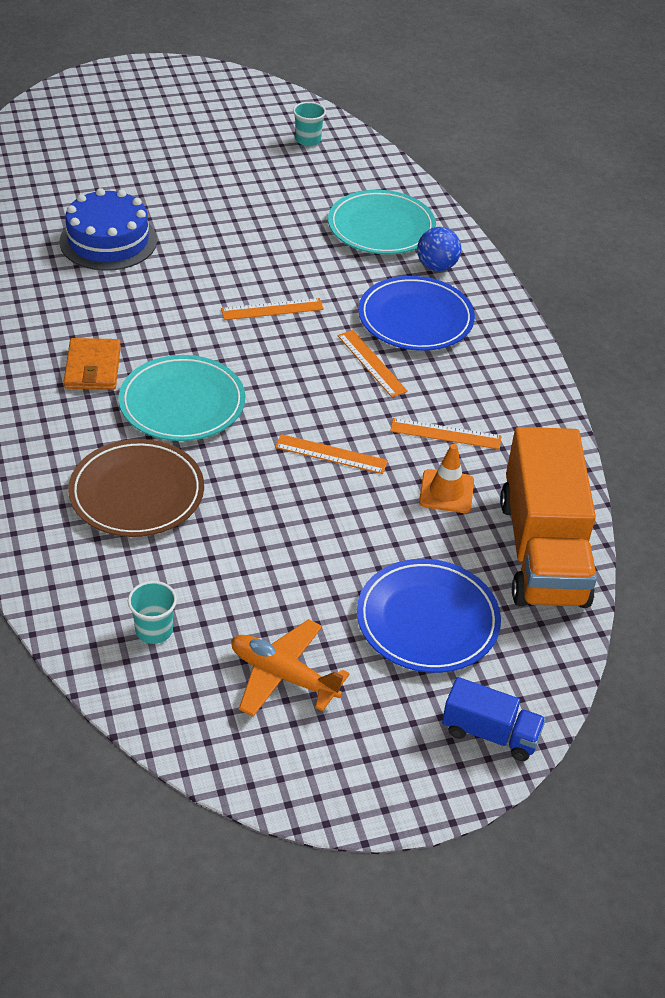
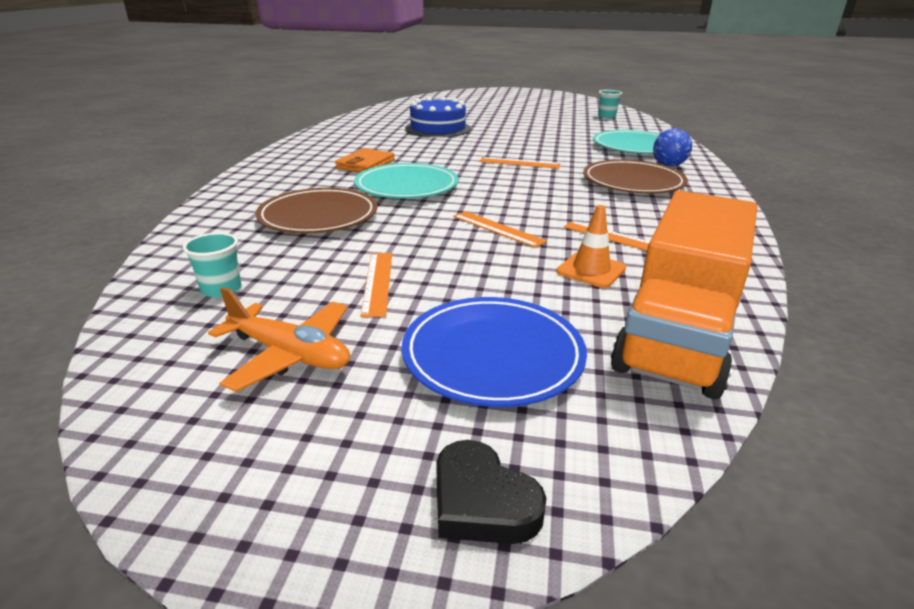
camera: 30 degrees right, 15 degrees down
(283, 676) = (290, 354): orange plane -> orange plane turned 150 degrees clockwise
(371, 363) = (577, 194): orange ruler -> orange ruler (377, 282)
(415, 318) = (633, 182): blue plate -> brown plate
(490, 733) = (482, 502): blue truck -> black heart

